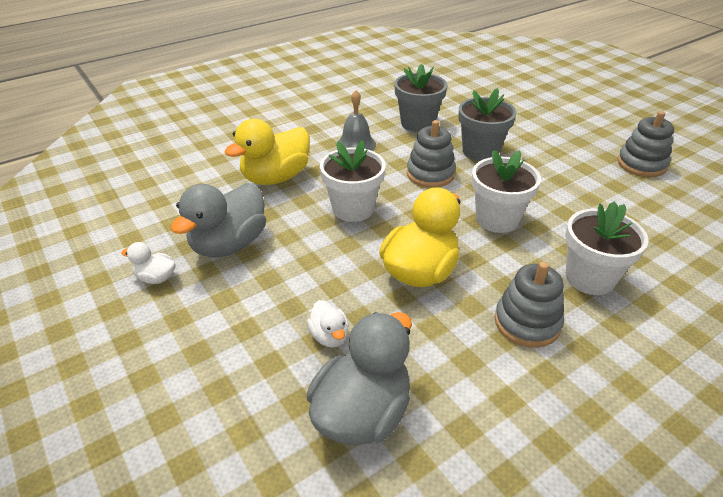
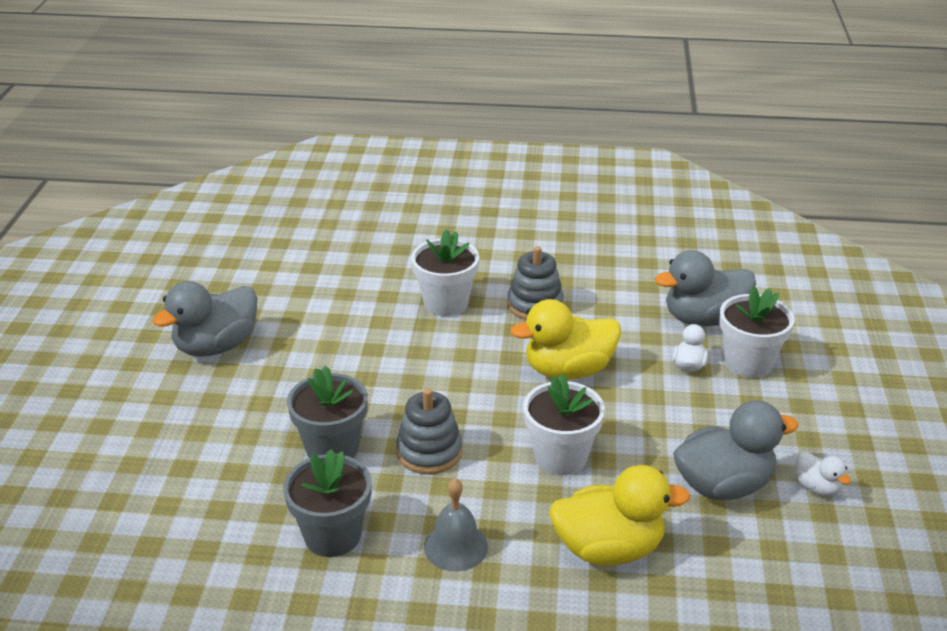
camera: 140 degrees left, 5 degrees down
(497, 219) = (440, 374): white flower pot -> white flower pot (748, 363)
(641, 164) = (216, 346): grey stacking toy -> grey duck

